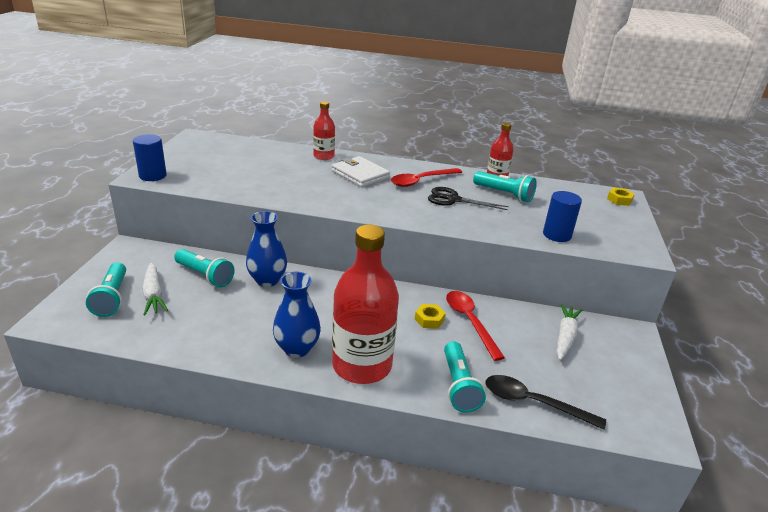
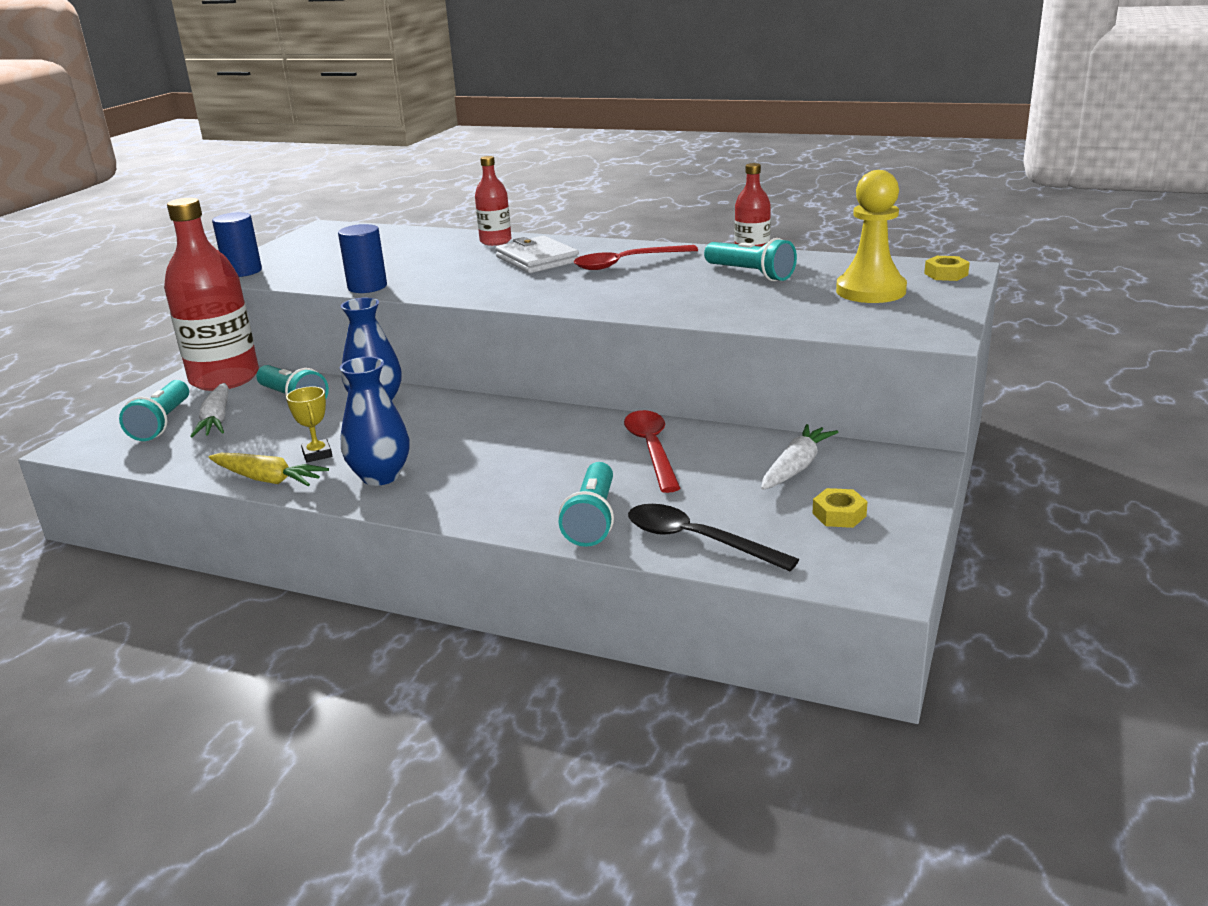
camera: 15 degrees right, 5 degrees down
(214, 353) = (267, 479): none -> yellow carrot
(242, 328) = (317, 454): none -> yellow trophy
(362, 365) = (462, 495): red bottle -> red bottle (224, 378)
(429, 319) = (590, 446): yellow nut -> yellow nut (839, 515)
(453, 199) = (662, 282): black scissors -> none
(557, 235) = (802, 318): blue cylinder -> blue cylinder (367, 287)
(584, 212) = (870, 291): none -> yellow pawn

